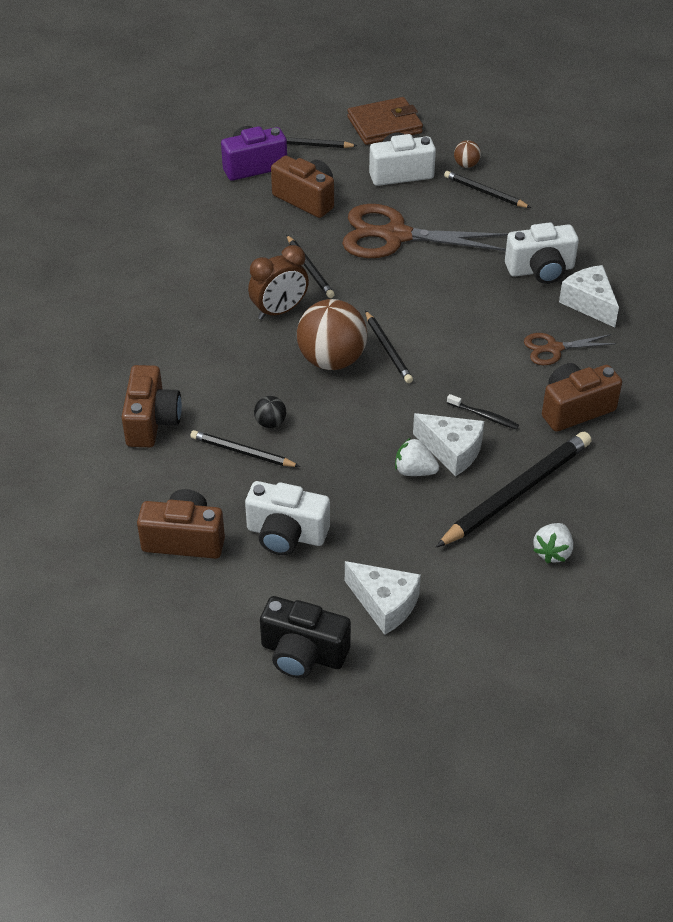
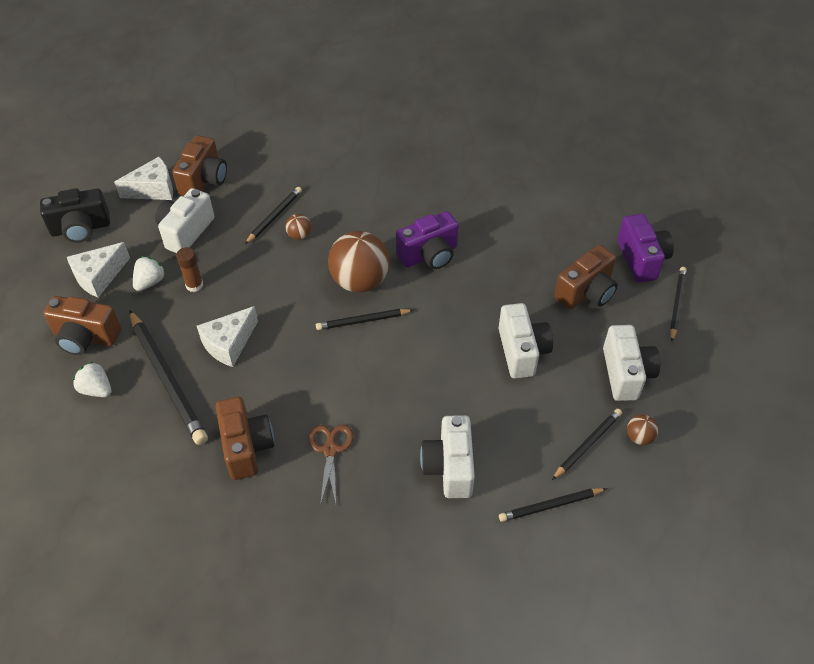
camera: 100 degrees right, 5 degrees up
(152, 421) = (322, 171): brown camera -> brown camera (86, 337)
(270, 423) = (299, 235): black ball -> brown ball
(279, 311) = (429, 255): brown clock -> purple camera
(303, 653) = (81, 228): black camera -> black camera turned 135 degrees counterclockwise
(309, 269) = (482, 281): black pencil -> black pencil (550, 505)
(374, 503) = (194, 285): none -> brown glue stick
(384, 125) = (715, 374): brown wallet -> none
(394, 235) = (522, 351): brown scissors -> white camera
(414, 471) = (217, 315): white strawberry -> white strawberry (150, 282)
(484, 416) = (261, 374): black toothbrush -> none
(589, 303) = (388, 499): white cheese -> white cheese (153, 189)

